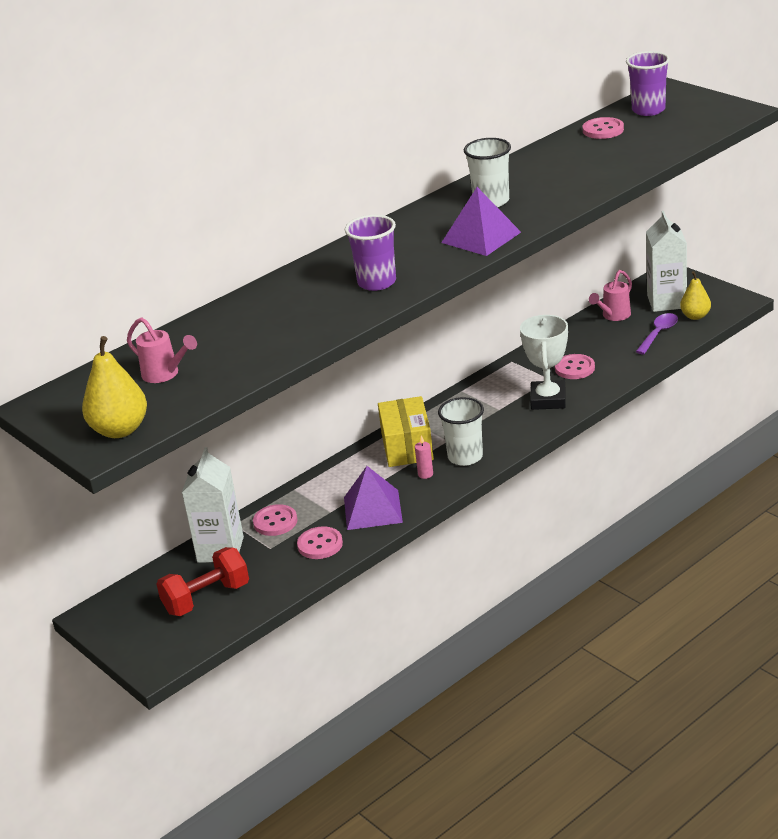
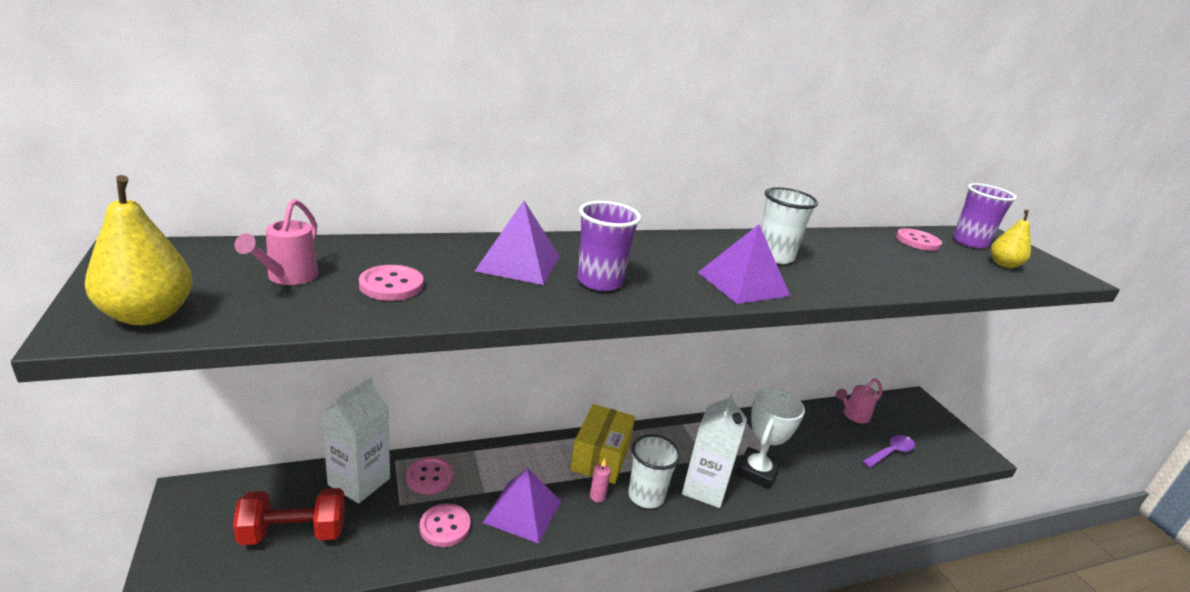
camera: 15 degrees right, 5 degrees down
(165, 374) = (288, 277): pink watering can -> pink watering can turned 45 degrees clockwise
(305, 294) = (518, 263): none -> purple pyramid
(574, 368) = (796, 450): pink button -> pink button (391, 285)
(666, 302) = (908, 424): white carton -> white carton (704, 488)
(695, 316) = (932, 450): yellow pear -> yellow pear (1003, 264)

